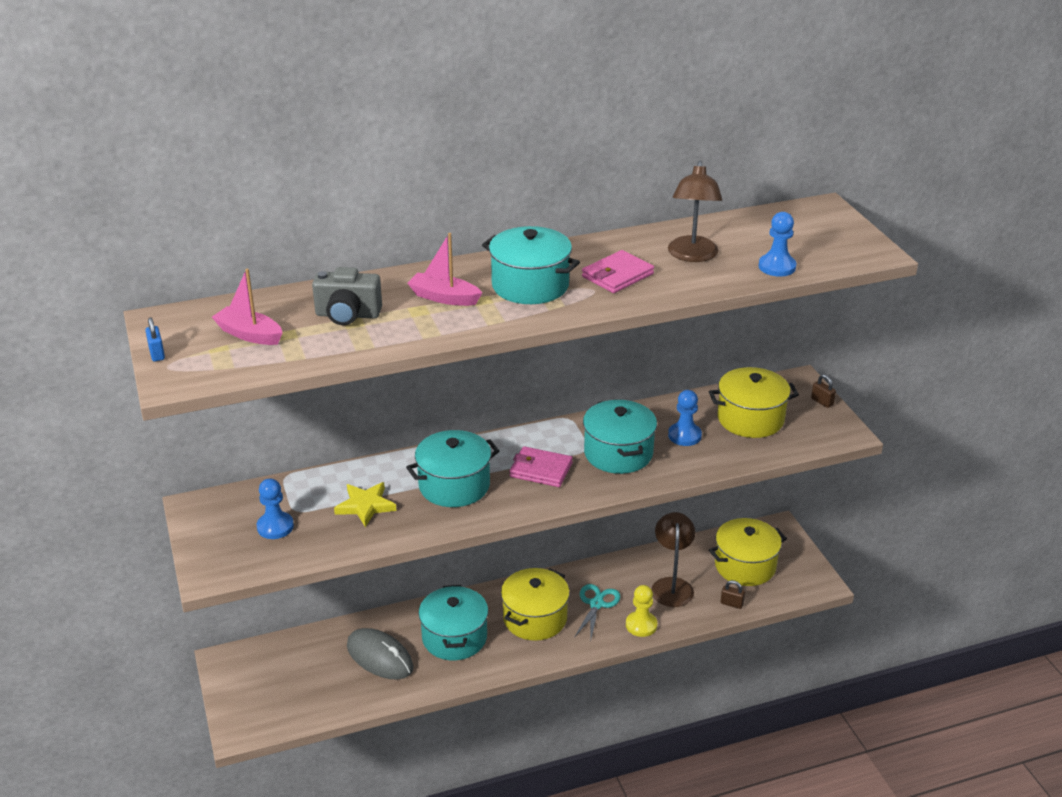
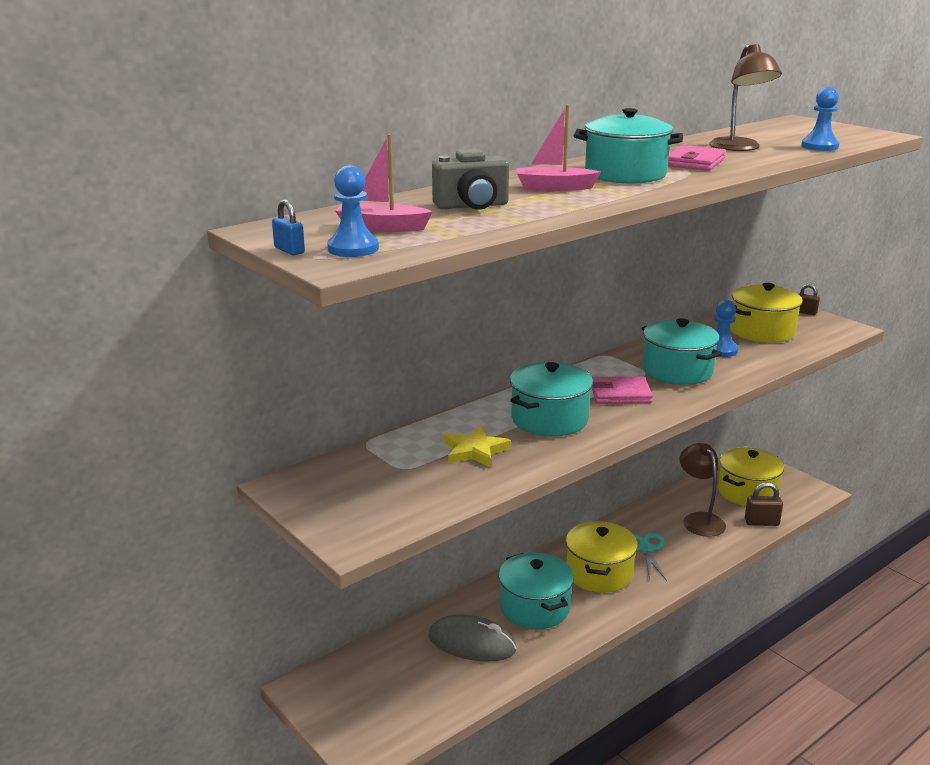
camera: 20 degrees left, 10 degrees down
(275, 527) = (392, 485): blue pawn -> blue pawn (353, 249)
(641, 625) = (699, 556): yellow pawn -> none
(731, 604) = (761, 522): brown padlock -> brown padlock, size x1.53

